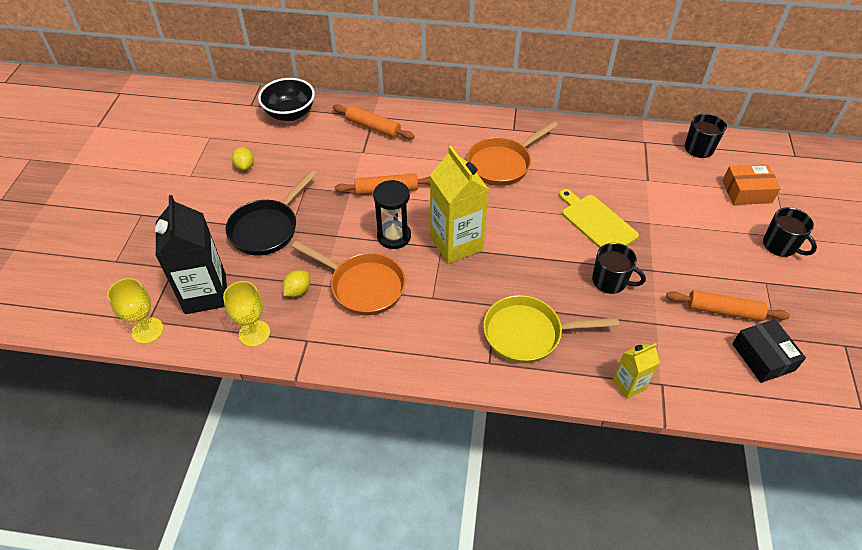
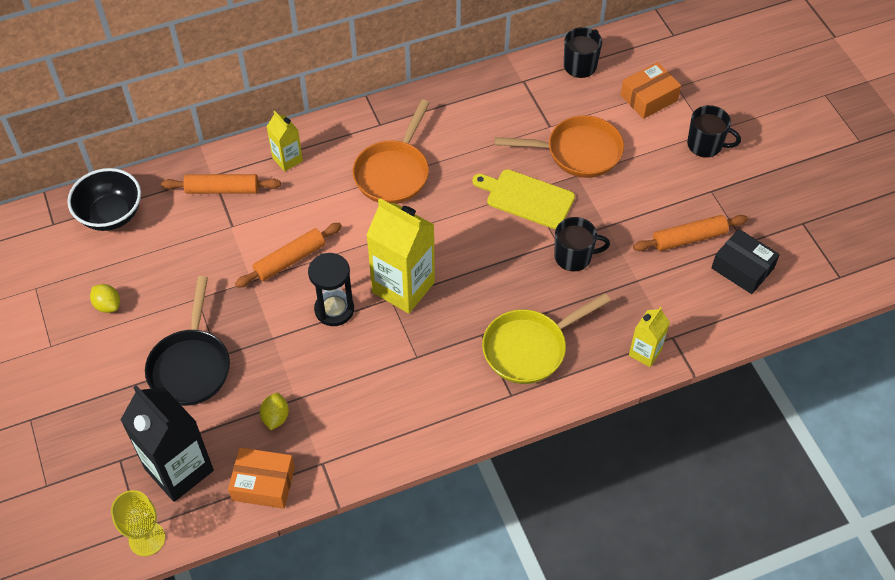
camera: 30 degrees left, 5 degrees up
(254, 333) = (263, 483): yellow goblet -> orange box
(363, 286) = (339, 379): orange pan -> orange pan (577, 152)
(431, 126) = (287, 159): none -> yellow carton

